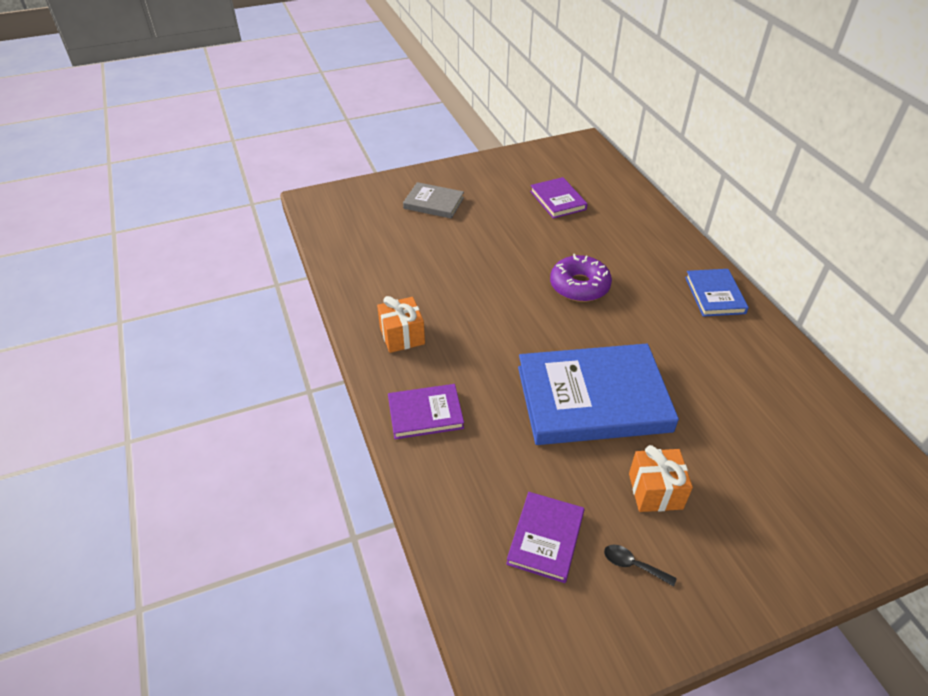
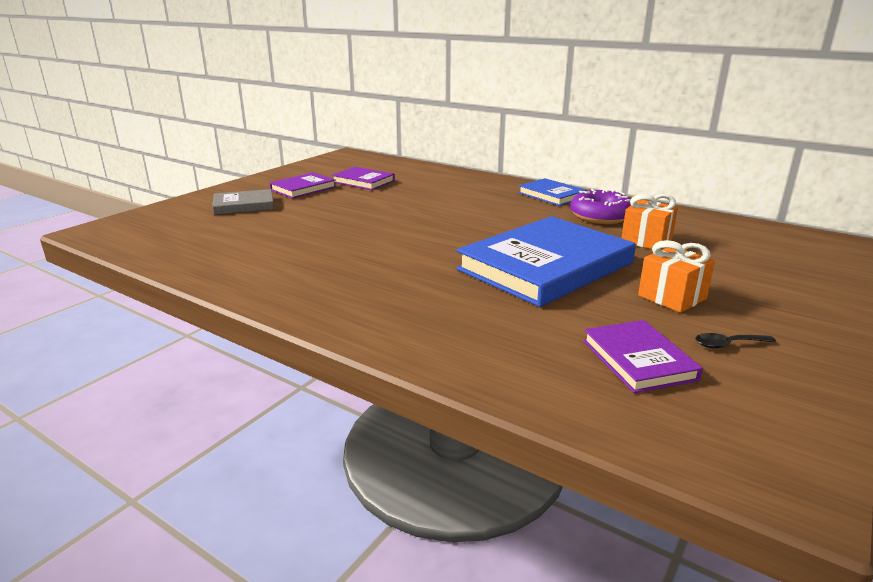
camera: 35 degrees left, 20 degrees down
(402, 336) = (311, 285): orange gift -> orange gift (646, 240)
(425, 414) = (405, 325): purple book -> purple book (303, 188)
(579, 286) = (444, 215): purple donut -> purple donut (601, 216)

